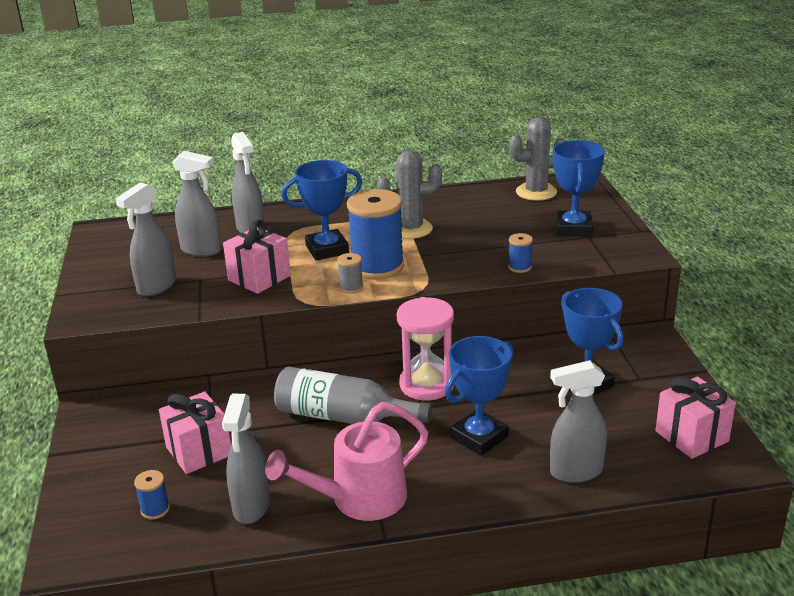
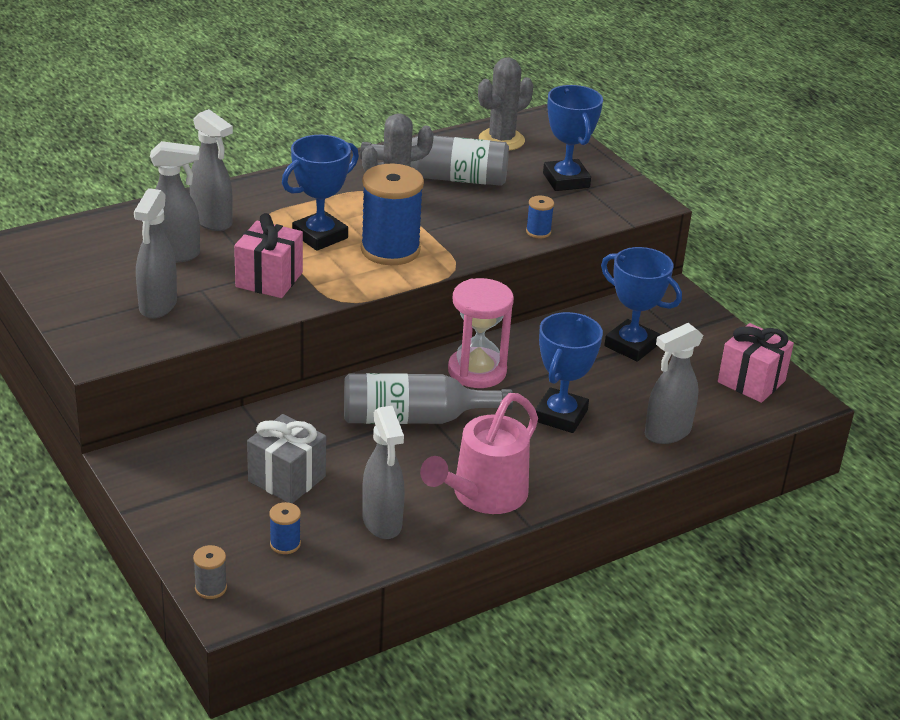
camera: 25 degrees left, 5 degrees up
(199, 451) = (286, 479): pink gift -> grey gift
(351, 287) = (379, 277): grey spool -> grey spool (211, 588)
(466, 215) = (444, 177): none -> grey bottle

